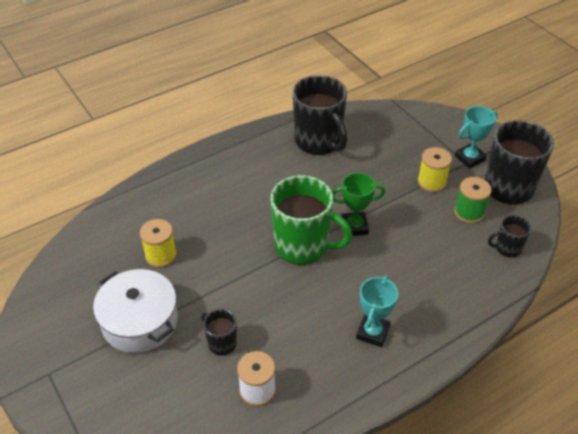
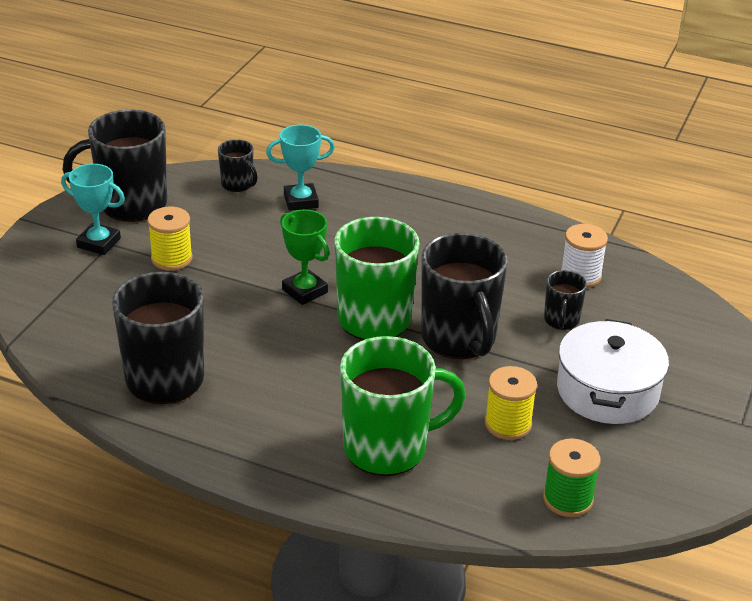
camera: 125 degrees left, 10 degrees down
(192, 197) = (388, 448): none -> green mug
(249, 276) = (459, 339): none -> black mug
(372, 332) = (438, 232): turquoise trophy -> turquoise trophy (301, 201)
(469, 212) = (203, 220): green spool -> green spool (568, 499)

